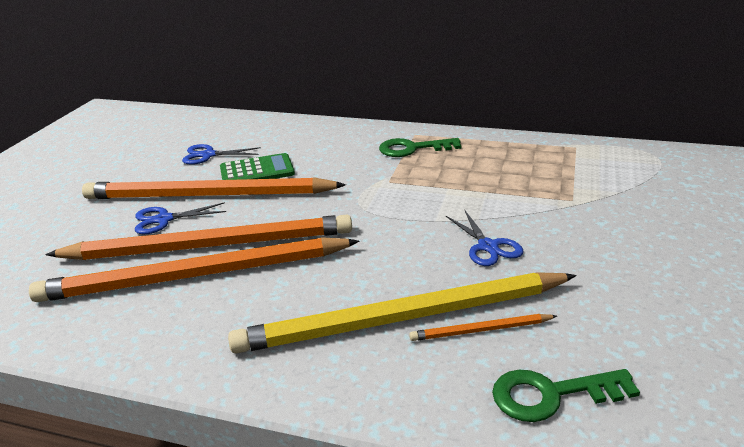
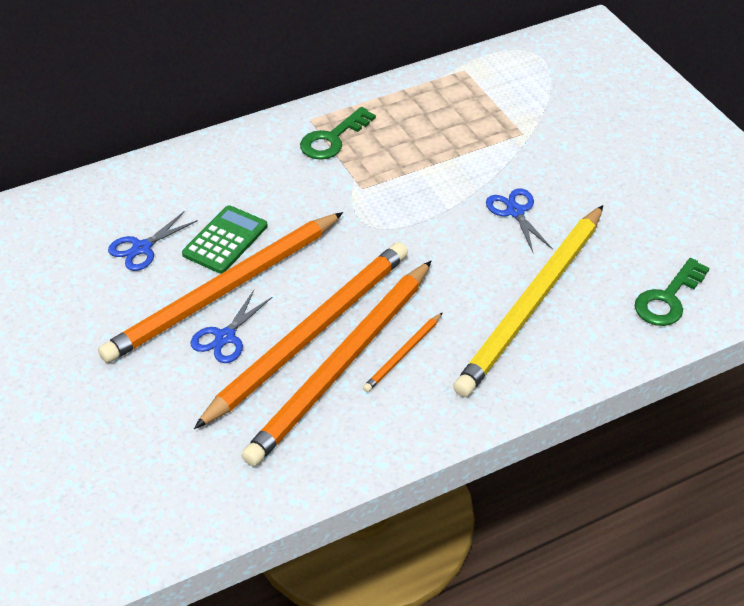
camera: 45 degrees left, 15 degrees up
(480, 330) = (586, 282): orange pencil -> orange pencil (403, 354)
(488, 246) = (515, 212): blue scissors -> blue scissors turned 135 degrees counterclockwise

